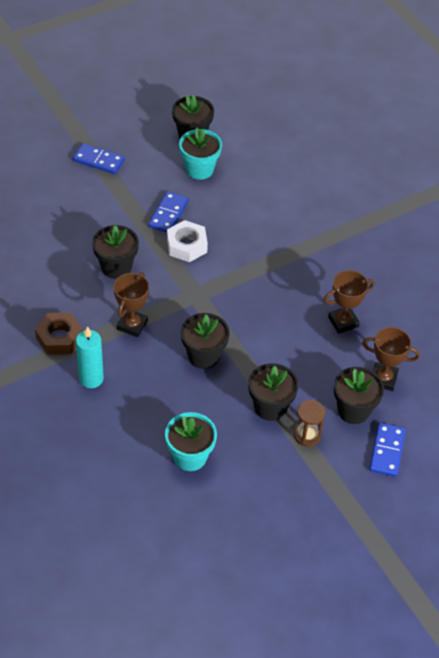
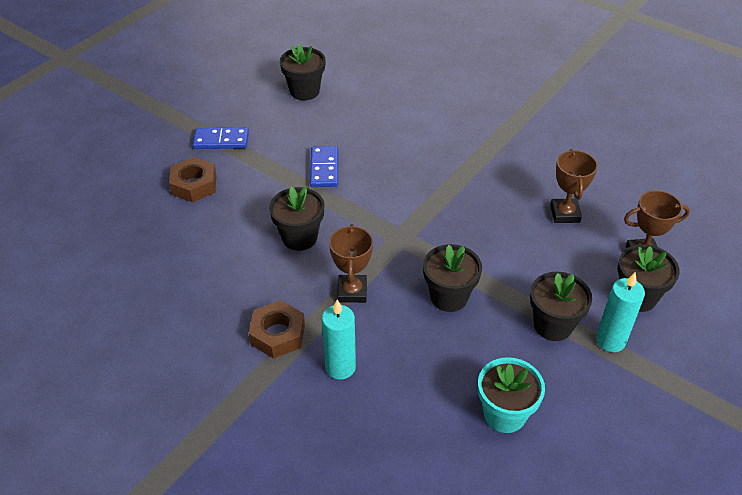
camera: 20 degrees left, 5 degrees down
(58, 194) = (194, 185): none -> brown nut
(187, 245) = (361, 192): white nut -> none
(199, 169) = (330, 118): turquoise flower pot -> none
(307, 435) = (610, 340): brown hourglass -> turquoise candle
(343, 322) = (565, 214): brown trophy -> brown trophy turned 45 degrees counterclockwise
(387, 451) = (700, 326): blue domino -> none

